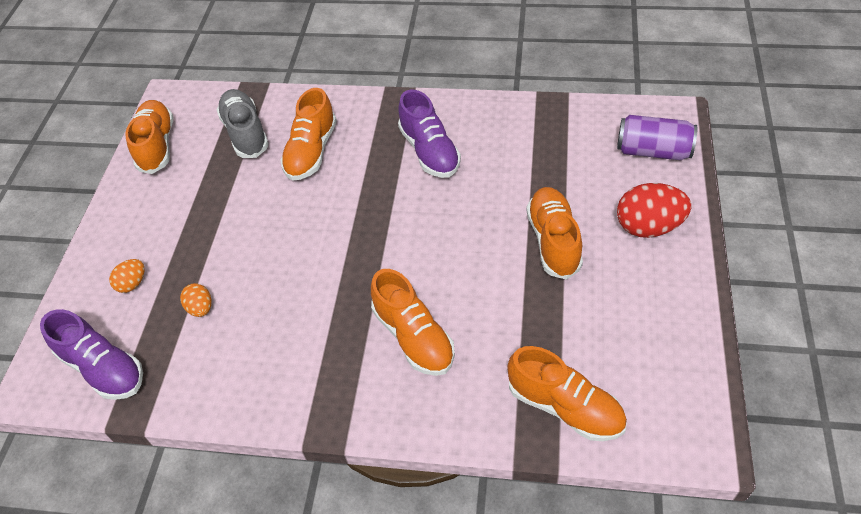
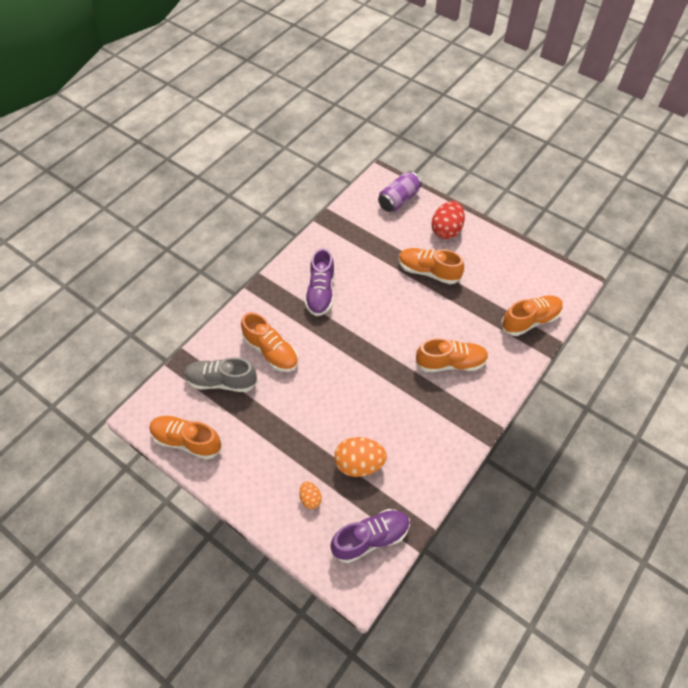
camera: 65 degrees left, 5 degrees up
(200, 308) = (359, 464): orange egg -> orange egg, size x1.89
(429, 151) = (320, 292): purple shoe -> purple shoe turned 90 degrees clockwise

